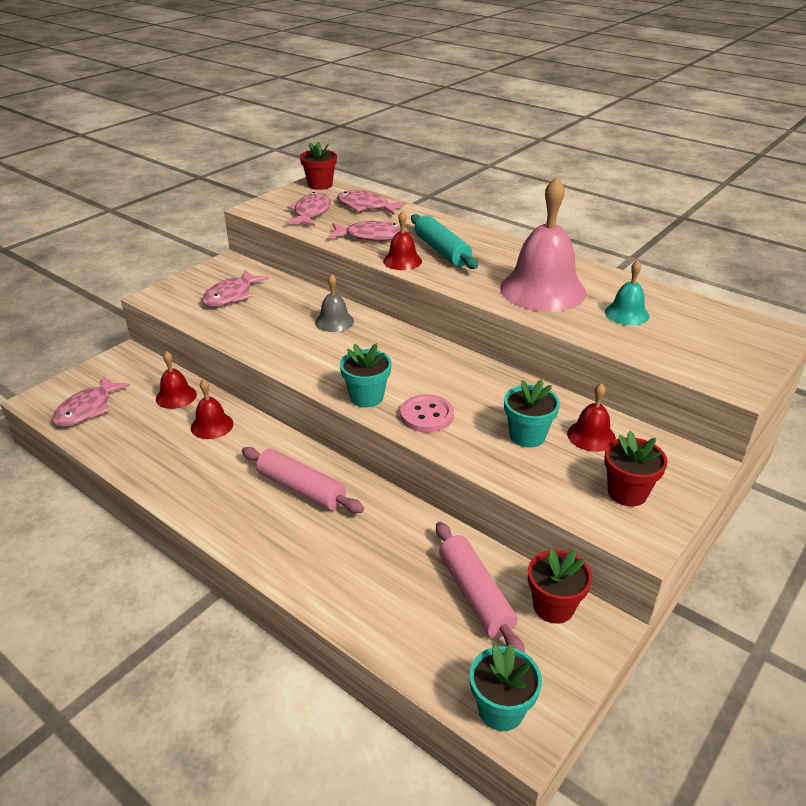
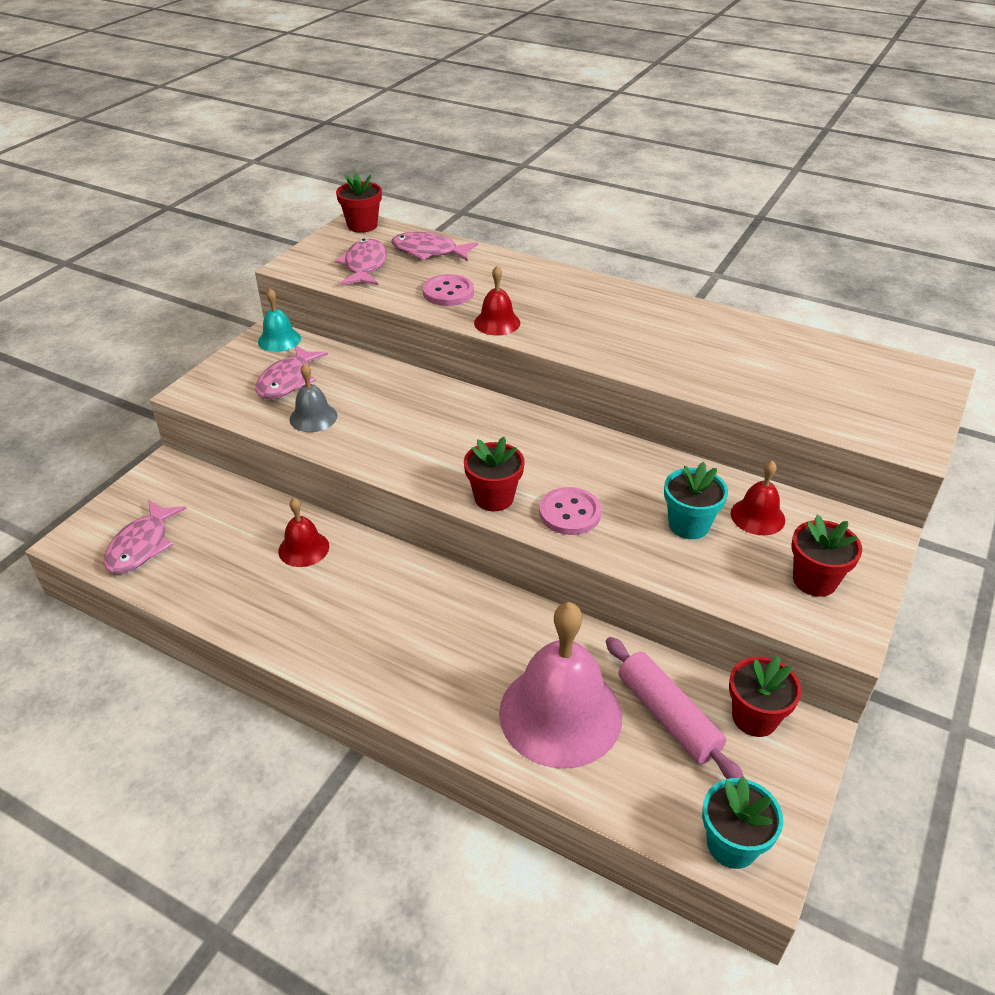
camera: 10 degrees left, 5 degrees up
(176, 396) = (247, 516): red bell -> none
(301, 489) = (435, 616): pink rolling pin -> none
(334, 321) = (424, 403): grey bell -> grey bell (313, 417)
(366, 397) = (494, 498): turquoise flower pot -> red flower pot
(370, 236) = (448, 292): pink fish -> pink button
(442, 250) = (539, 304): turquoise rolling pin -> none
(542, 290) = (669, 346): pink bell -> pink bell (560, 714)
(626, 314) = (771, 368): turquoise bell -> turquoise bell (279, 340)

